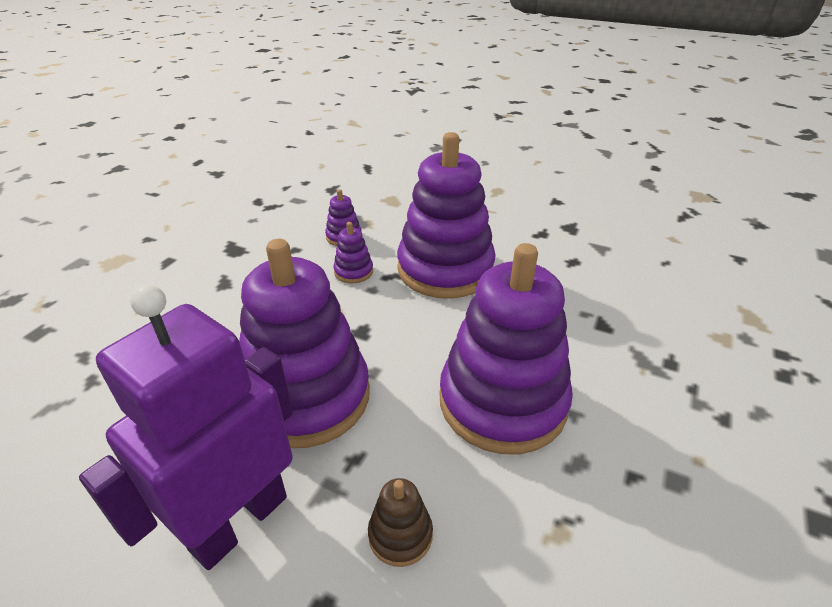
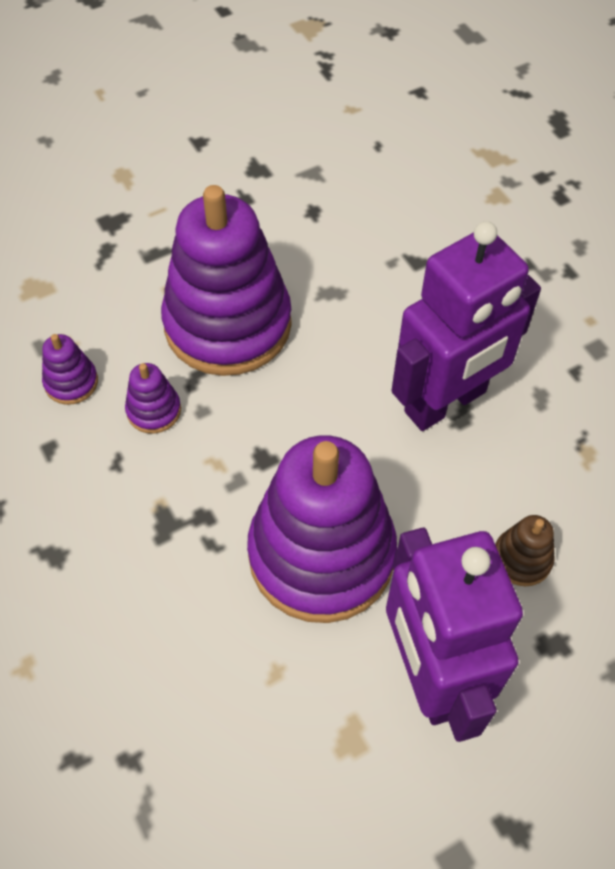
camera: 55 degrees left, 20 degrees up
(502, 402) = (446, 403): purple stacking toy -> purple robot

